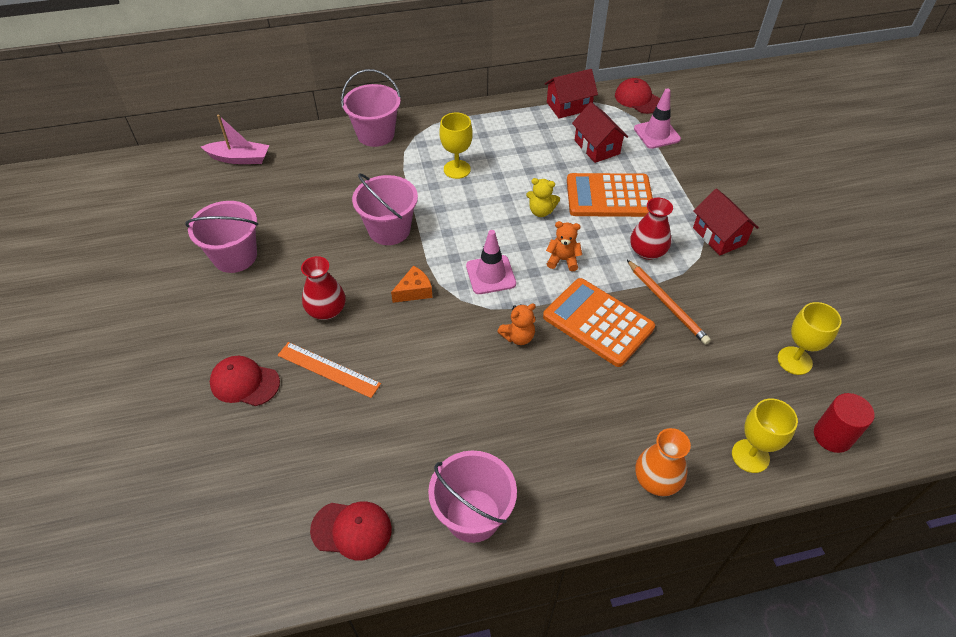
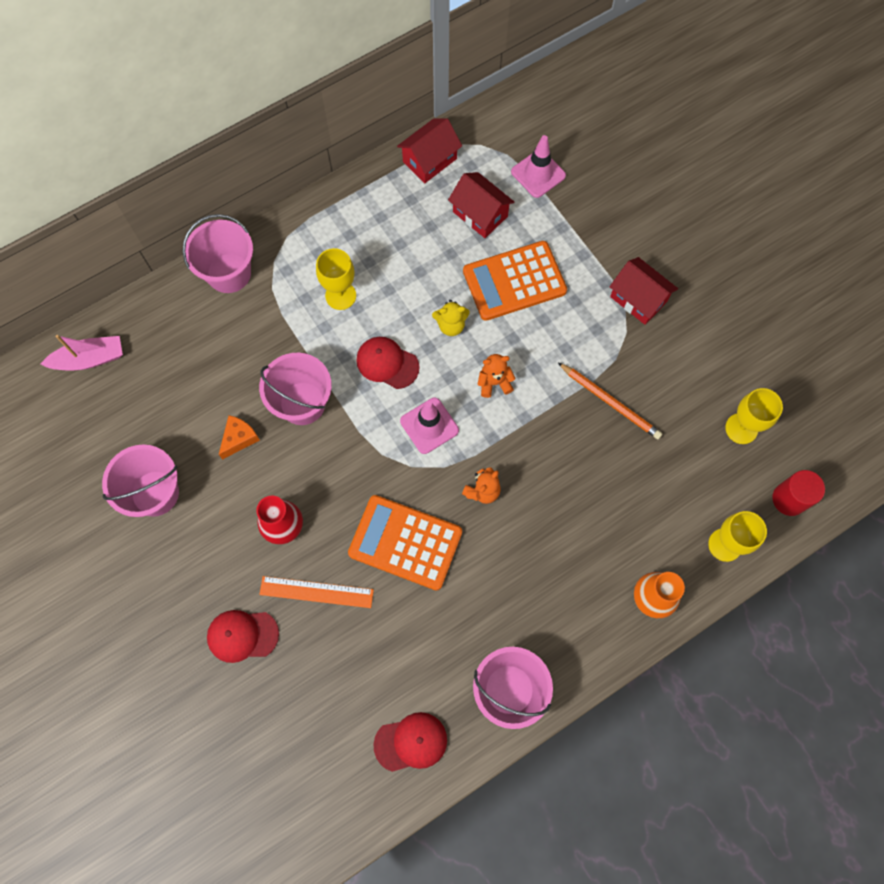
camera: 20 degrees left, 20 degrees up
(414, 291) = (361, 472): orange cheese -> orange cheese (239, 438)
(598, 322) = (552, 447): orange calculator -> orange calculator (405, 542)
(638, 99) = (502, 125): red cap -> red cap (387, 363)
(647, 251) = (574, 343): red vase -> none

